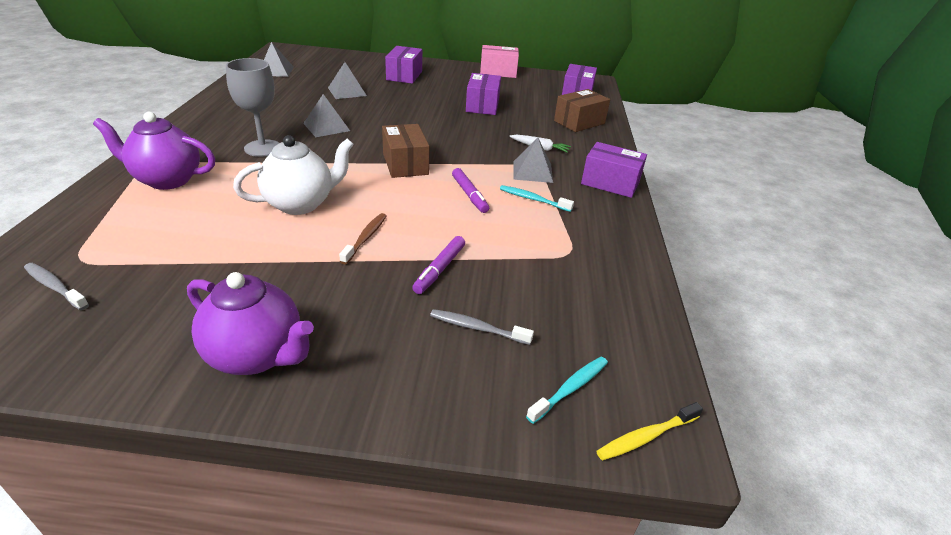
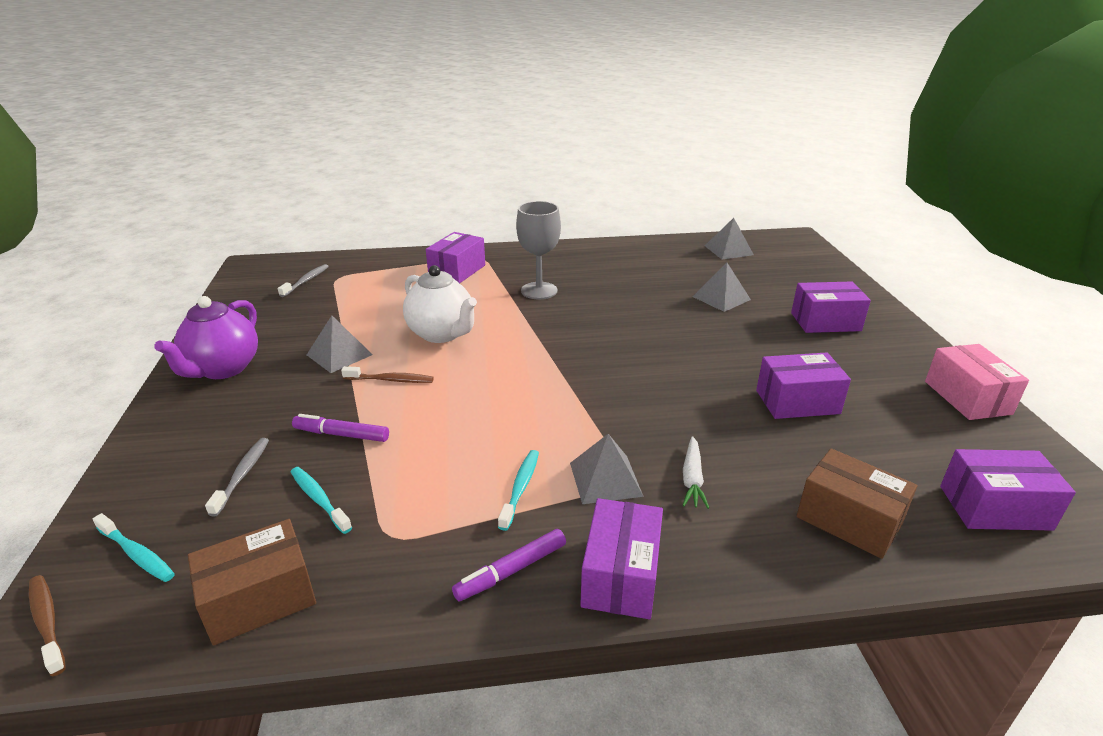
camera: 80 degrees right, 5 degrees down
(167, 180) = (457, 271): purple teapot -> purple box
(326, 127) = (613, 308): grey pyramid -> grey pyramid (339, 355)
(405, 164) = (558, 372): brown box -> brown box (259, 599)
(469, 195) = (506, 431): purple marker -> purple marker (511, 571)
(522, 284) = (319, 499): none -> turquoise toothbrush
(646, 436) = (47, 622): yellow toothbrush -> brown toothbrush

